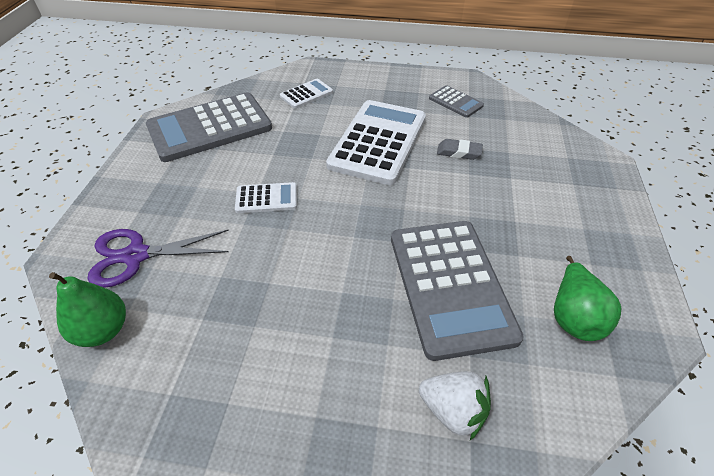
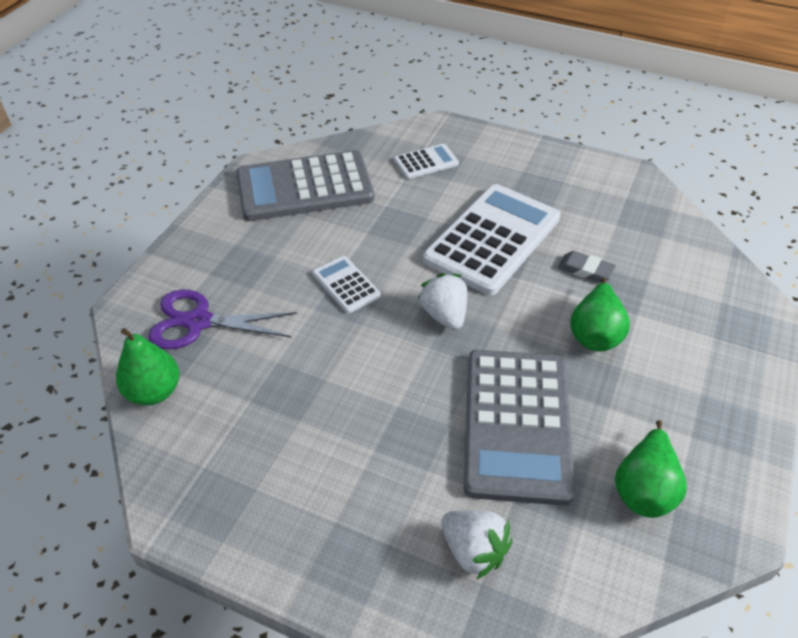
camera: 15 degrees right, 0 degrees up
(266, 198) = (346, 285): white calculator -> white calculator turned 135 degrees counterclockwise
(358, 207) = (444, 315): none -> white strawberry
(455, 102) = (606, 203): grey calculator -> none
(485, 199) = (595, 334): none -> green pear

